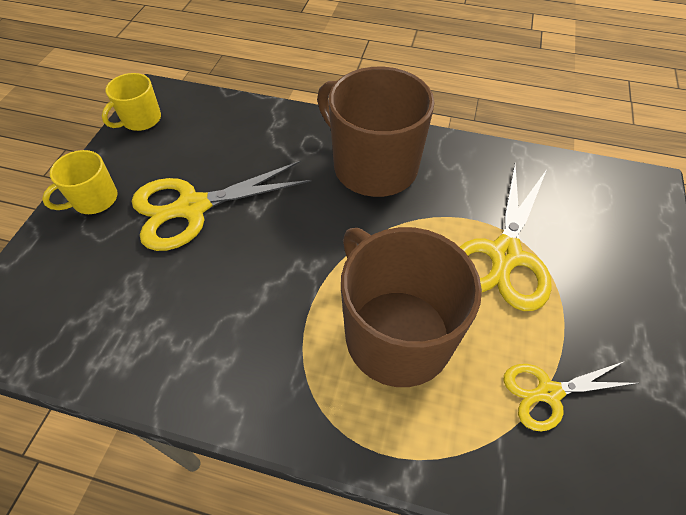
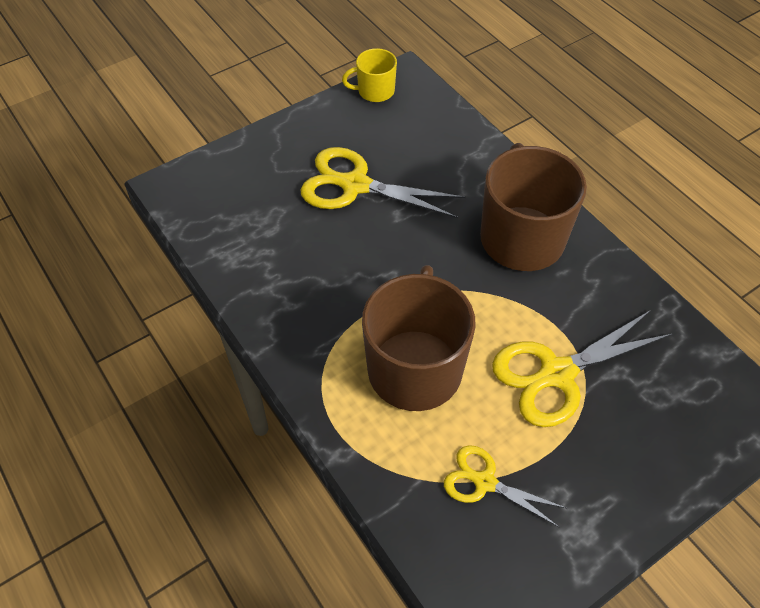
camera: 40 degrees right, 0 degrees up
(94, 199) = (295, 138): yellow mug -> none

